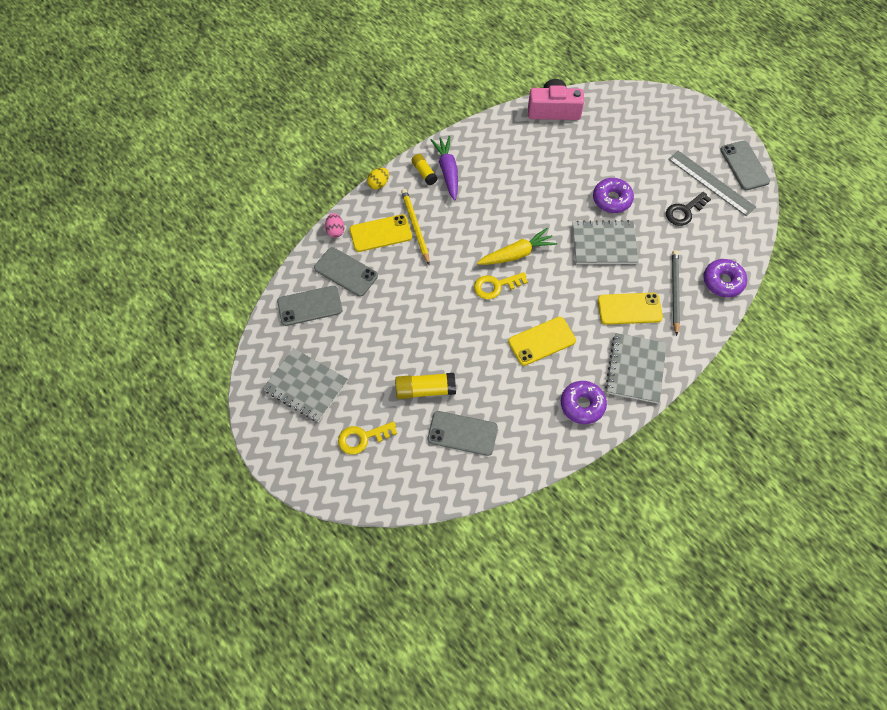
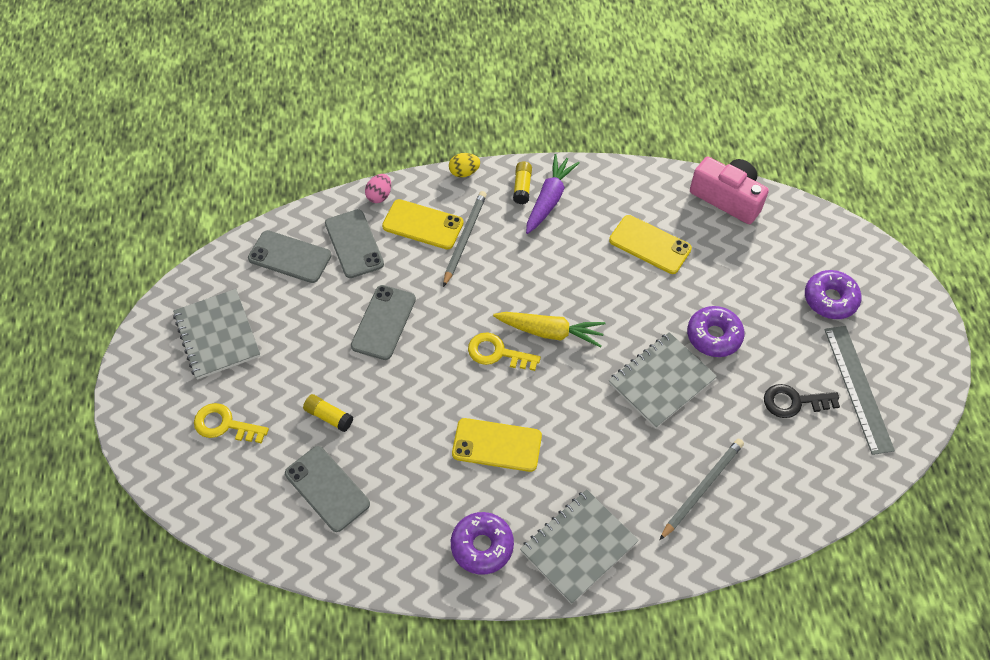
camera: 35 degrees right, 5 degrees down
(415, 226) = (464, 238): yellow pencil -> grey pencil
(425, 390) = (329, 416): yellow glue stick -> yellow glue stick, size x0.64
(604, 244) = (661, 381): grey notebook -> grey notebook turned 75 degrees counterclockwise
(629, 309) = (629, 473): yellow phone -> yellow phone (650, 244)
(723, 281) = (774, 514): purple donut -> purple donut (830, 299)
(744, 165) = (920, 392): grey phone -> grey phone (383, 322)

